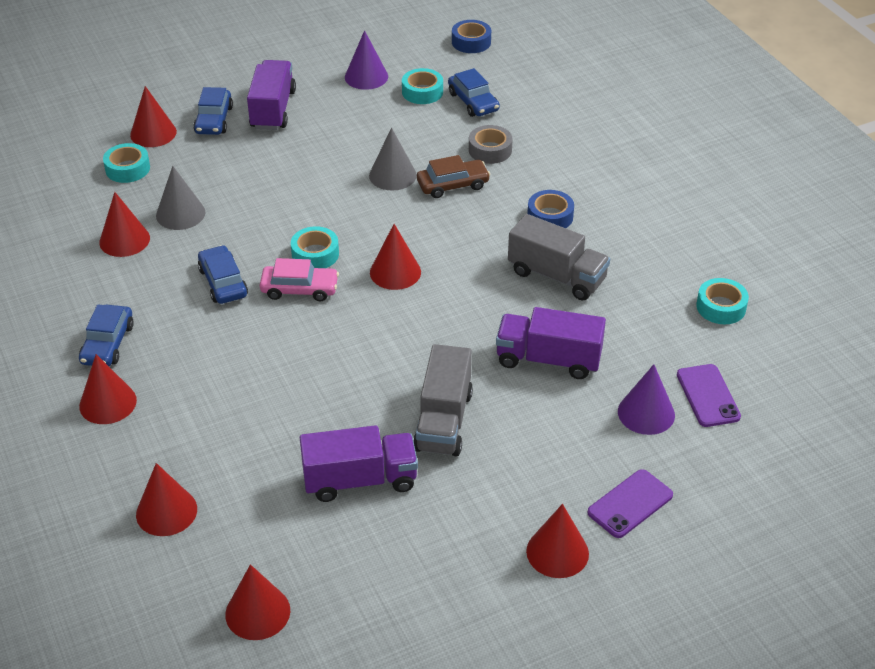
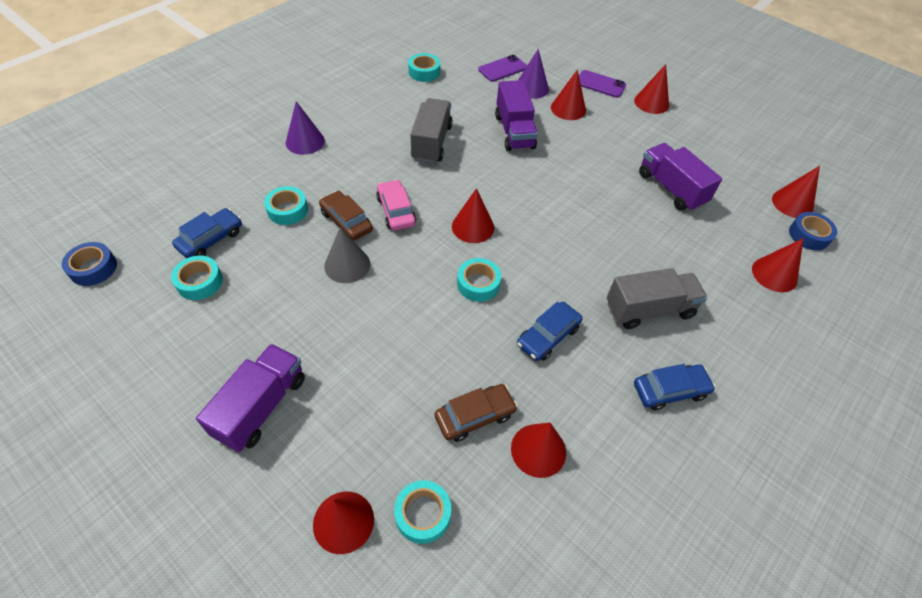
camera: 115 degrees left, 10 degrees up
(108, 403) = (724, 356): red cone -> red cone (568, 109)
(180, 214) = (475, 416): grey cone -> brown car
(214, 120) = (297, 462): blue car -> none
(273, 110) = (261, 406): purple truck -> purple truck turned 135 degrees clockwise
(299, 289) = (525, 279): pink car -> pink car (396, 211)
(366, 77) = (176, 339): purple cone -> purple cone (305, 141)
(443, 421) = (597, 165): grey truck -> grey truck (649, 310)
(490, 150) = (287, 210): grey tape -> turquoise tape
(550, 216) = (365, 158): blue tape -> blue tape (809, 235)

